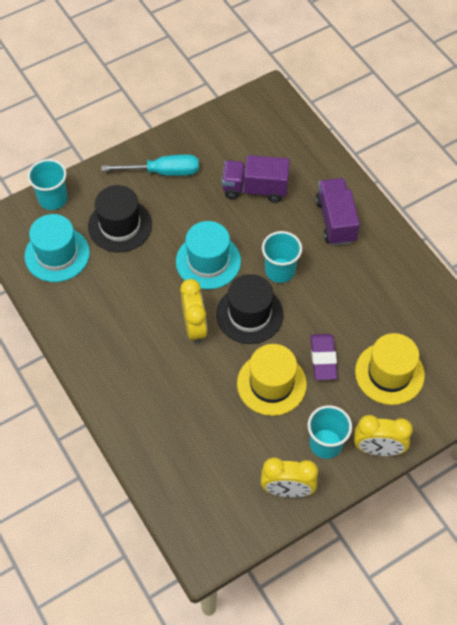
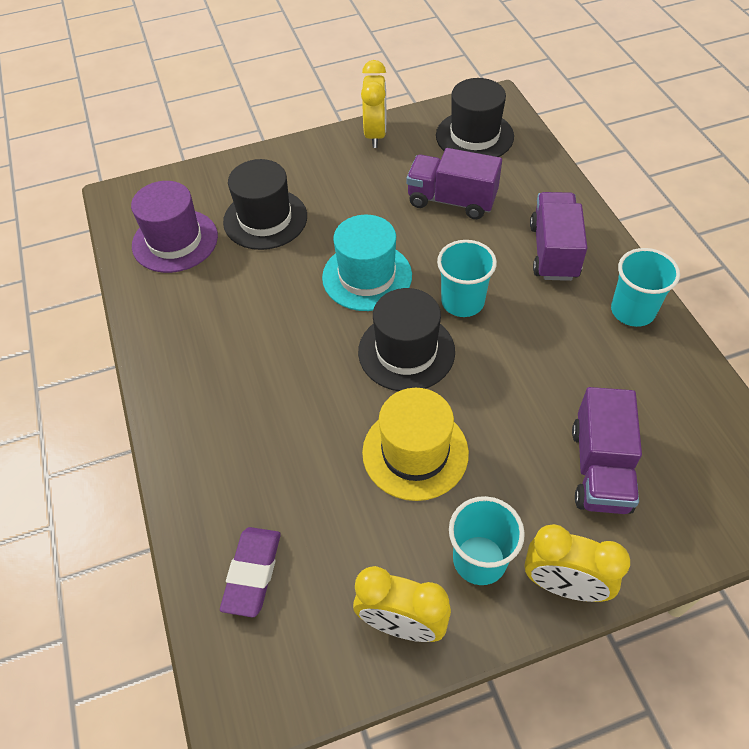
camera: 15 degrees right, 5 degrees down
(53, 199) = (193, 179): turquoise cup -> turquoise cup (632, 311)
(57, 254) = (175, 241): turquoise hat -> purple hat
(163, 172) = (339, 167): turquoise screwdriver -> none
(194, 327) = (325, 356): yellow clock -> yellow clock (375, 134)
(260, 128) = (474, 136): none -> black hat
(323, 359) = (500, 429): purple eraser -> purple eraser (252, 573)
(389, 373) = (600, 468): yellow hat -> purple truck

